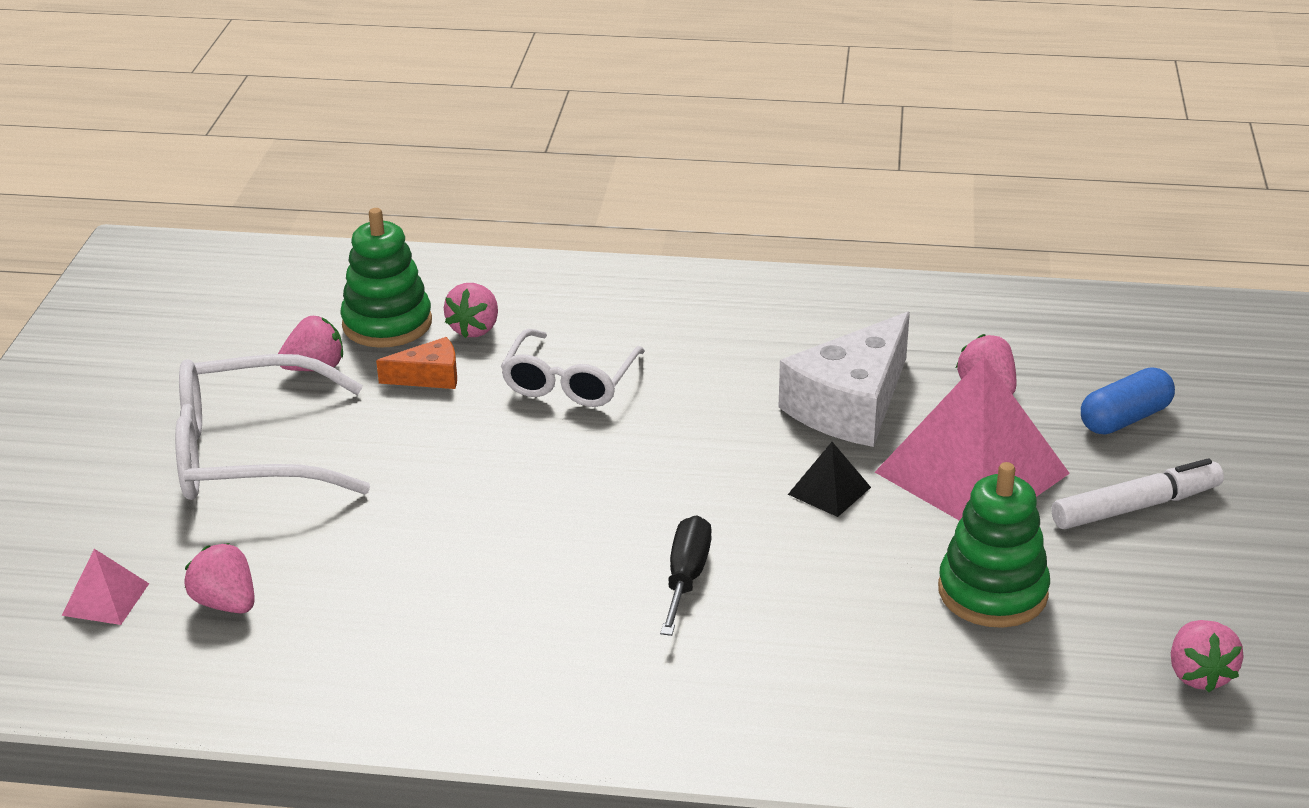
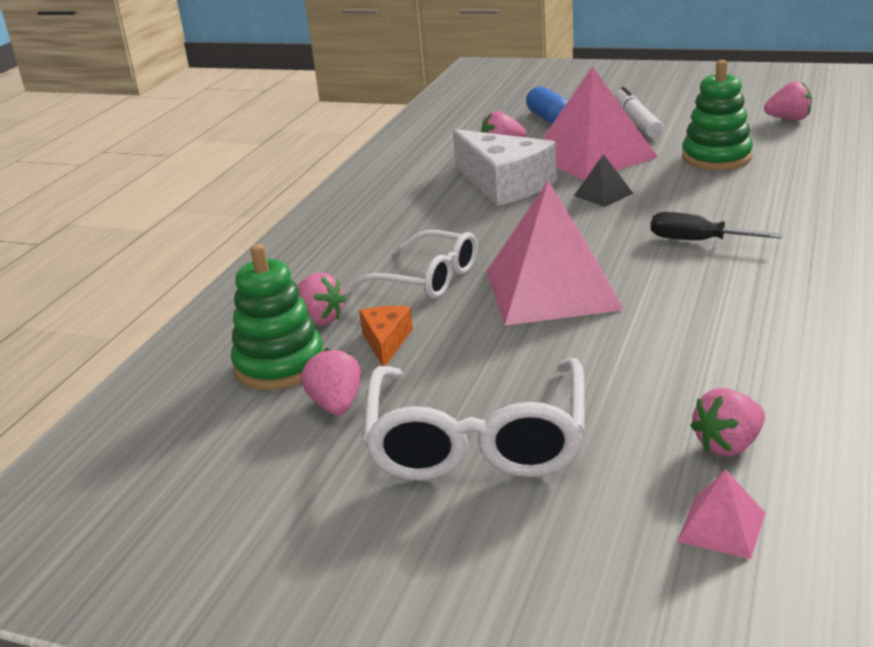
camera: 75 degrees left, 5 degrees down
(545, 470) = (551, 289): none -> pink pyramid

